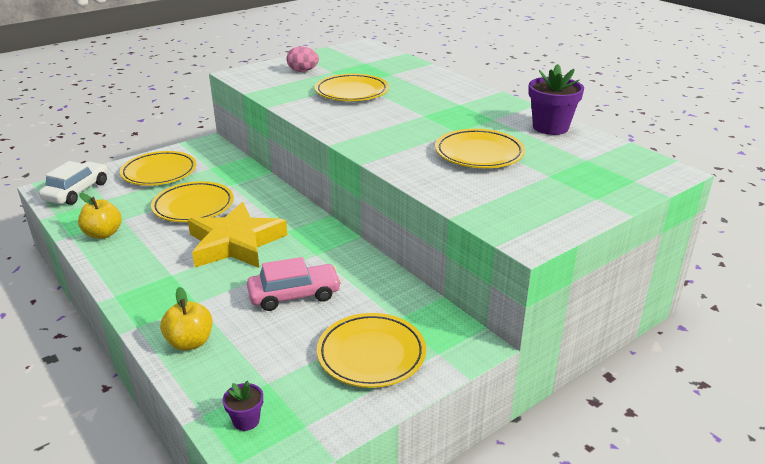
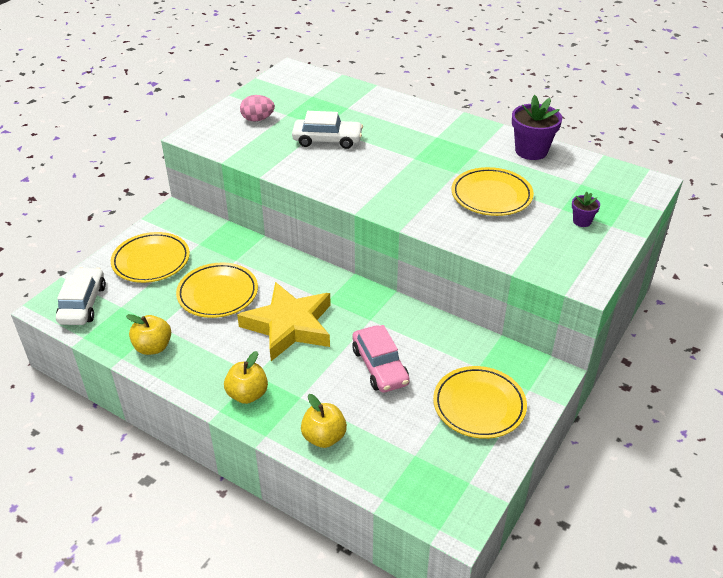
camera: 20 degrees left, 10 degrees up
(150, 289) = (247, 394): none -> yellow apple
(246, 420) = (421, 492): purple flower pot -> purple flower pot (582, 221)
(294, 295) = (380, 366): pink car -> pink car turned 105 degrees clockwise
(352, 92) = (327, 140): yellow plate -> white car

